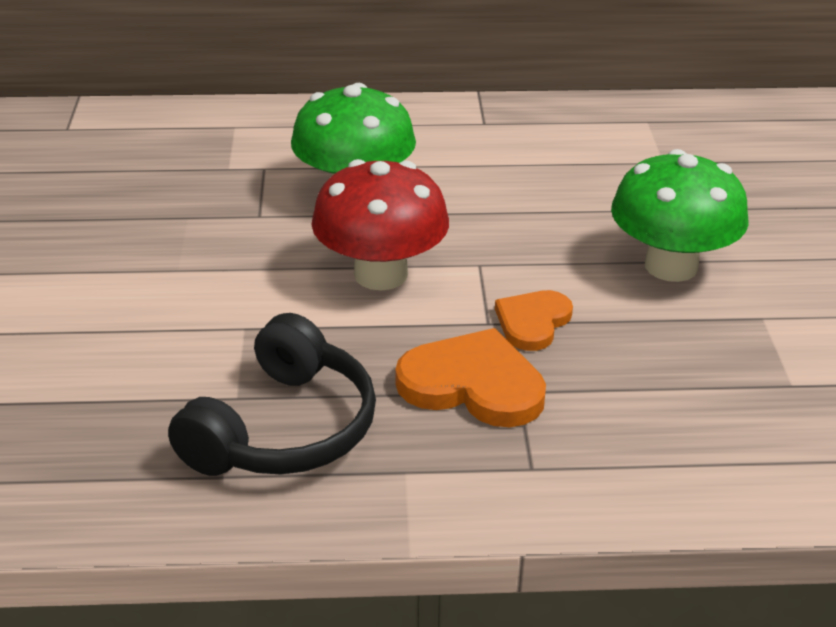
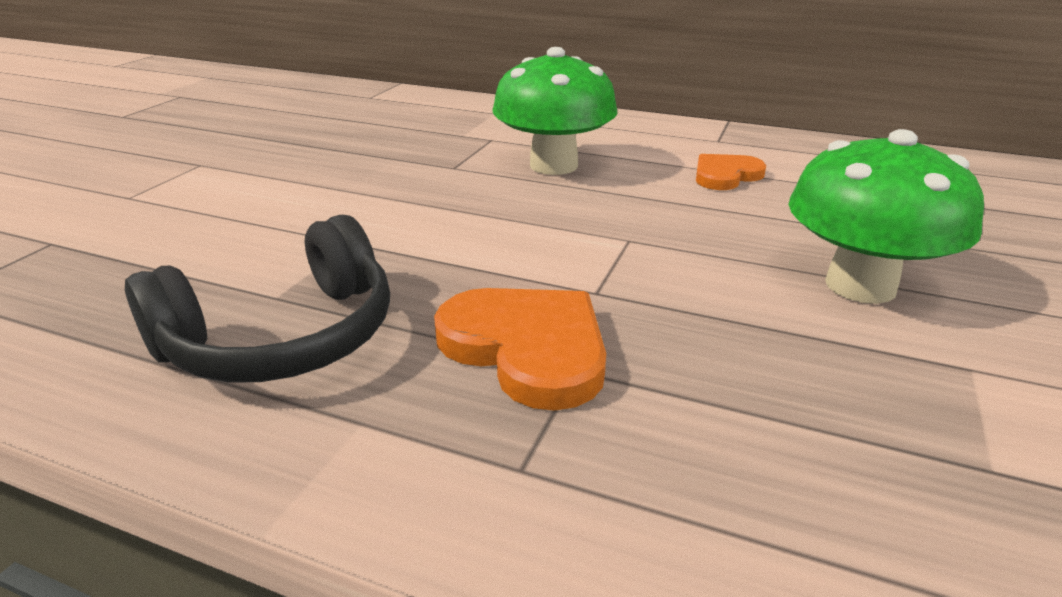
camera: 25 degrees right, 5 degrees down
(381, 274) = (519, 228): red mushroom -> none
(533, 322) = (648, 303): orange heart -> orange heart (725, 175)

